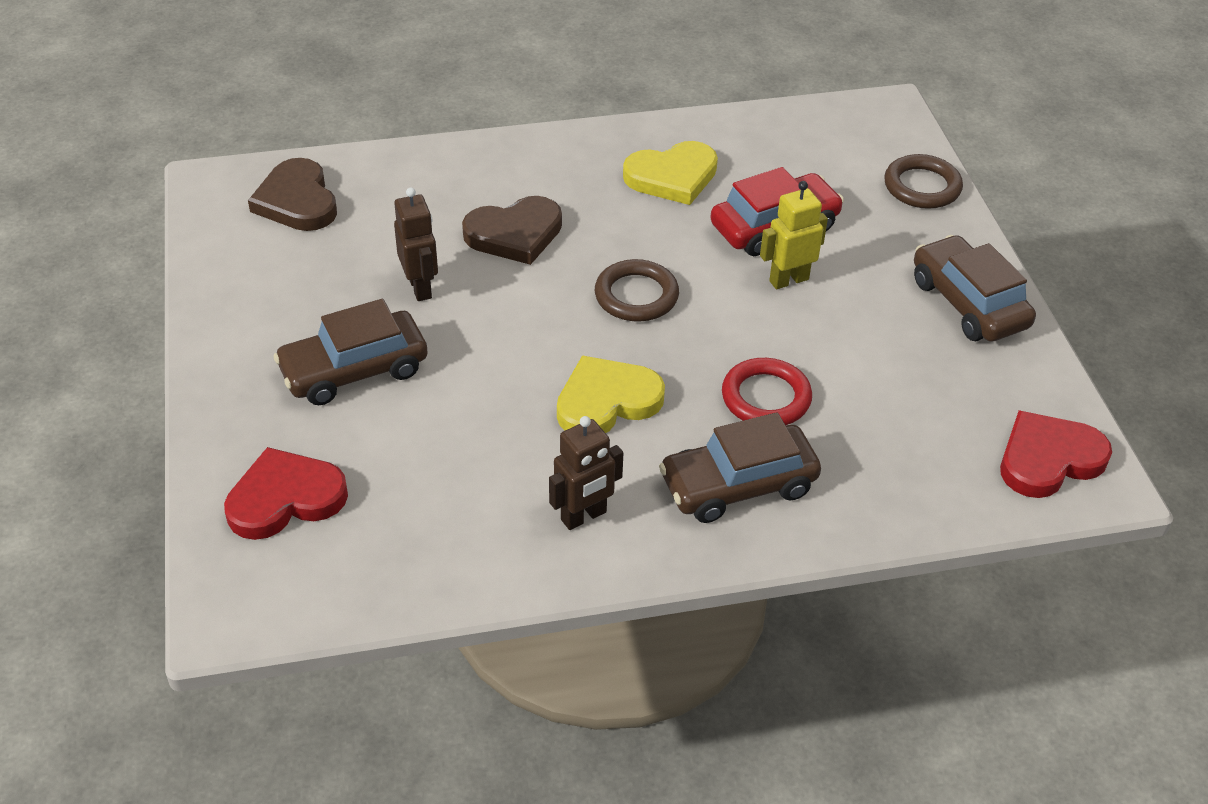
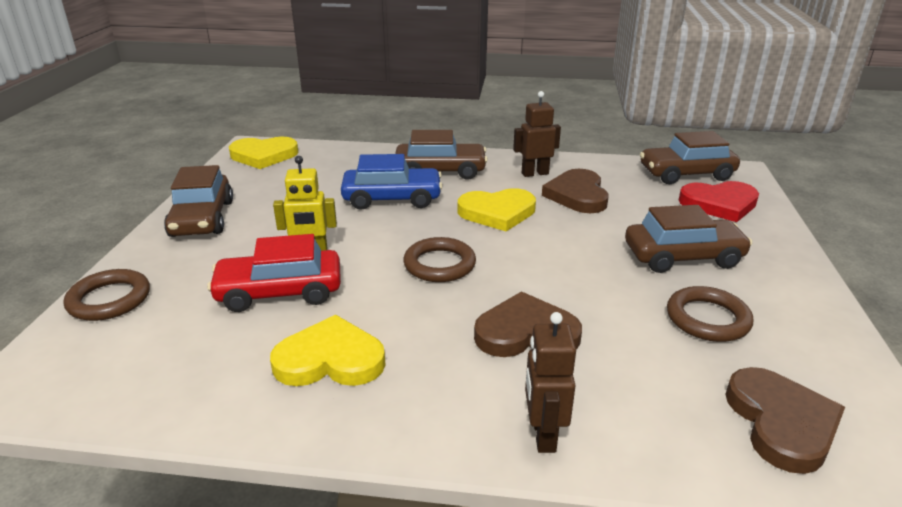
camera: 160 degrees left, 15 degrees down
(326, 580) = (686, 174): none -> brown car
(339, 286) = (707, 319): none -> brown ring
(420, 287) = (627, 303): brown robot -> brown robot (543, 435)
(503, 470) = (577, 195): none -> brown heart
(766, 397) = (392, 198): red ring -> blue car
(1048, 459) = (264, 156): red heart -> yellow heart

